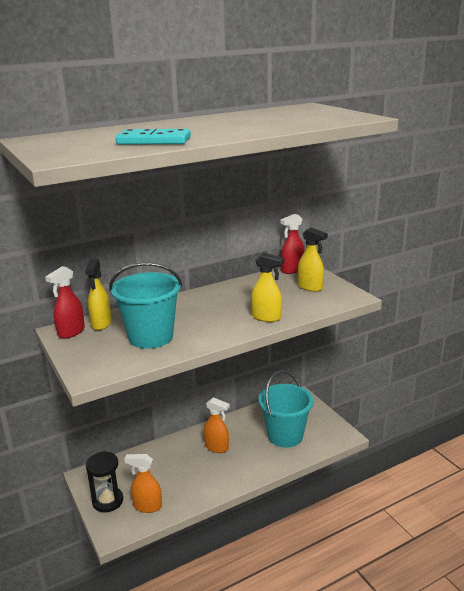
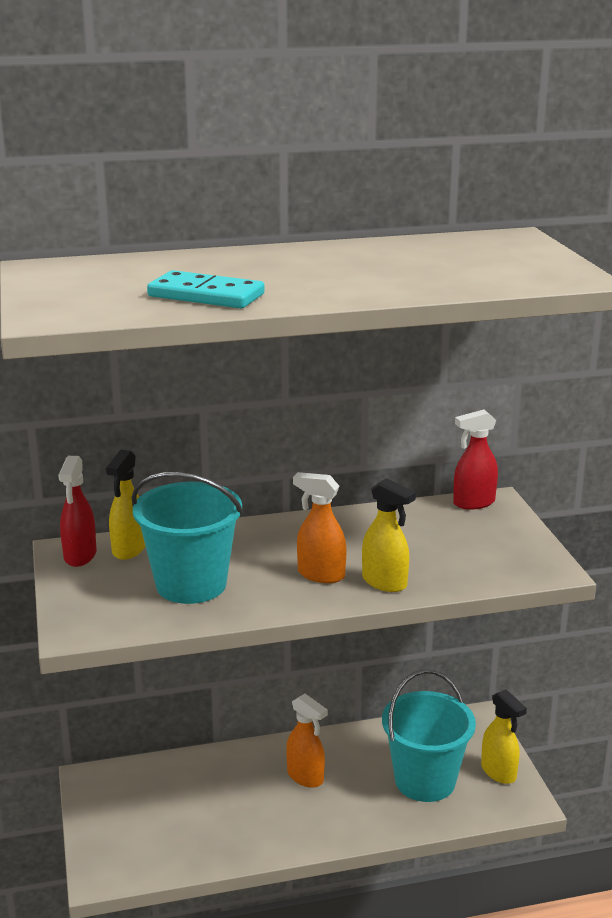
camera: 15 degrees right, 0 degrees up
(71, 332) = (80, 556): red spray bottle -> red spray bottle turned 45 degrees counterclockwise
(107, 501) = (109, 825): black hourglass -> none
(147, 506) = (164, 847): orange spray bottle -> orange spray bottle (320, 574)
(310, 287) = (486, 540): yellow spray bottle -> yellow spray bottle (499, 772)

